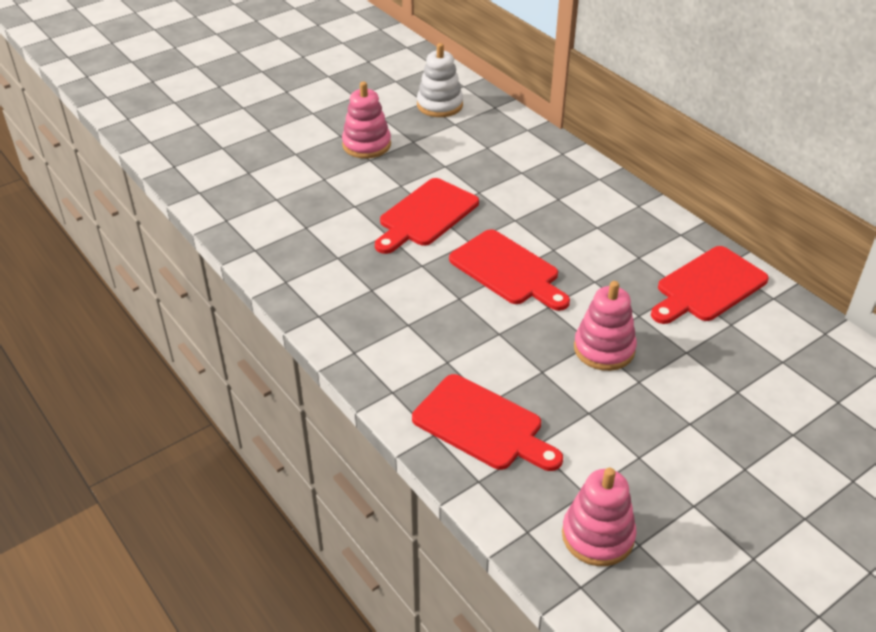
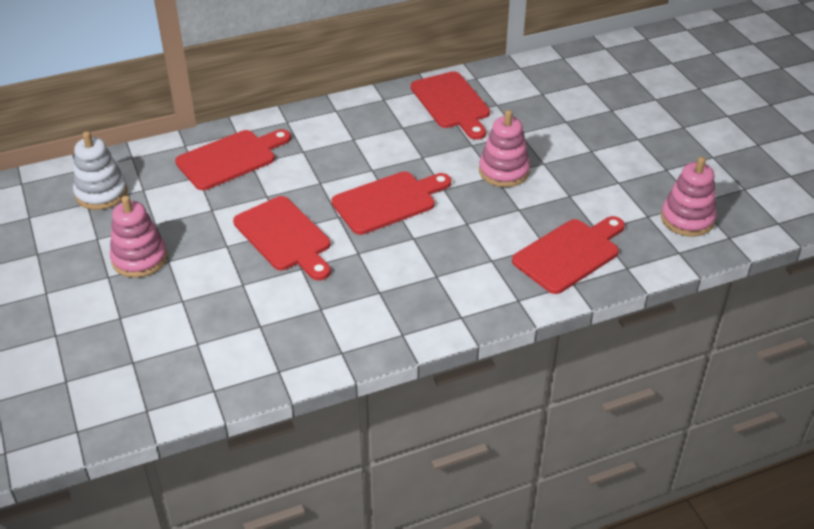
camera: 75 degrees left, 0 degrees up
(522, 159) = (230, 158): none -> red cutting board

